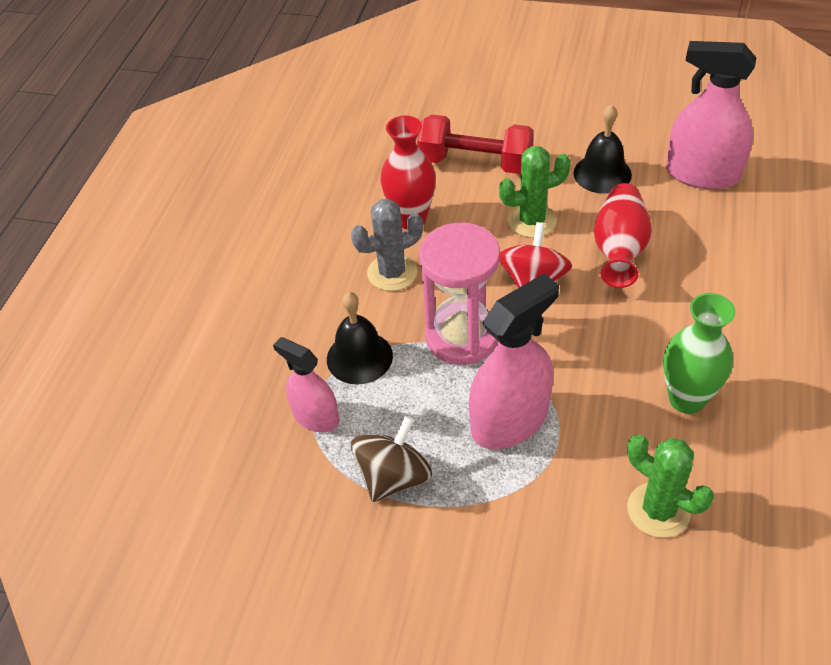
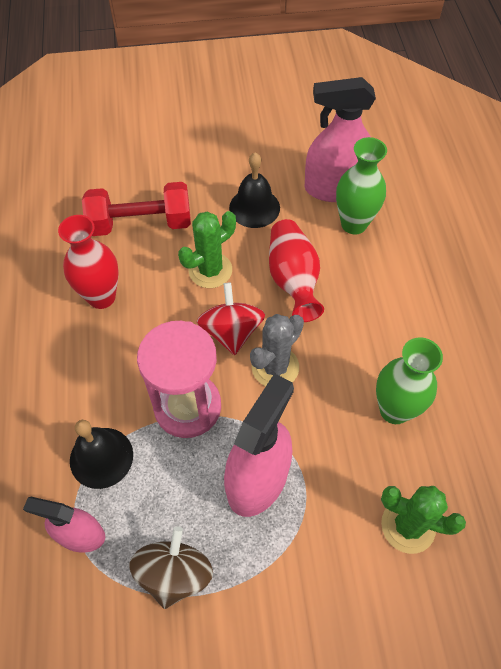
camera: 25 degrees left, 10 degrees up
(392, 273) = (102, 358): grey cactus -> grey cactus (275, 367)
(710, 213) = (354, 224): none -> green vase

